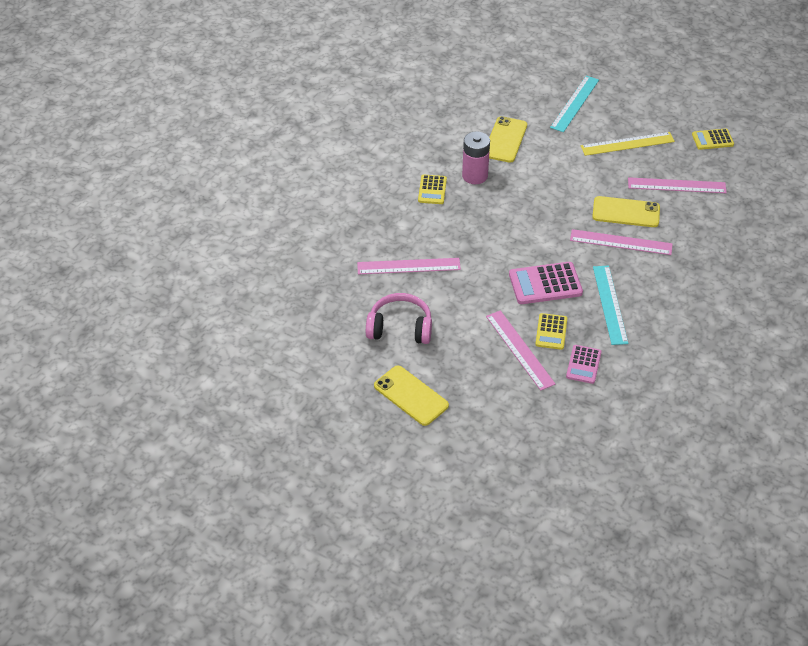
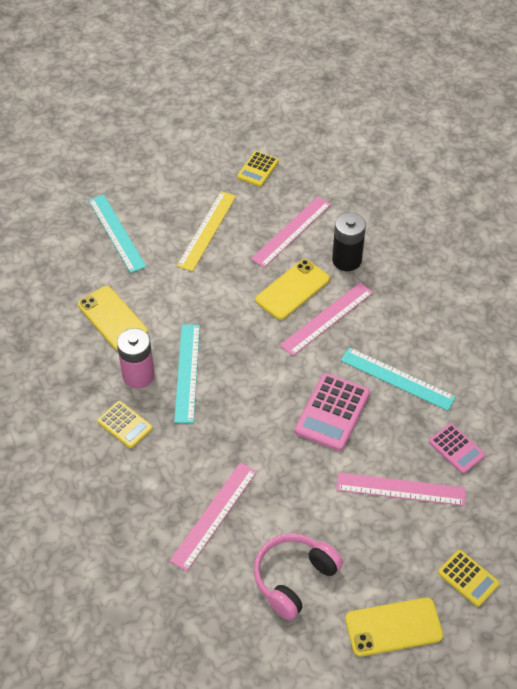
camera: 55 degrees left, 5 degrees up
(501, 197) = (187, 372): none -> turquoise ruler
(551, 332) = (397, 448): yellow calculator -> yellow calculator (468, 578)
(684, 227) = (346, 260): none -> black battery

